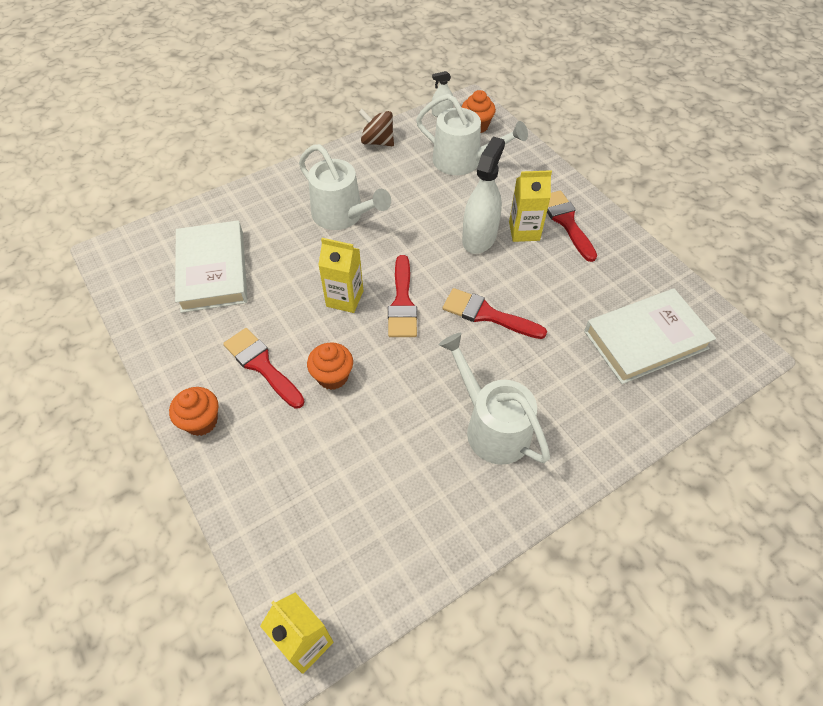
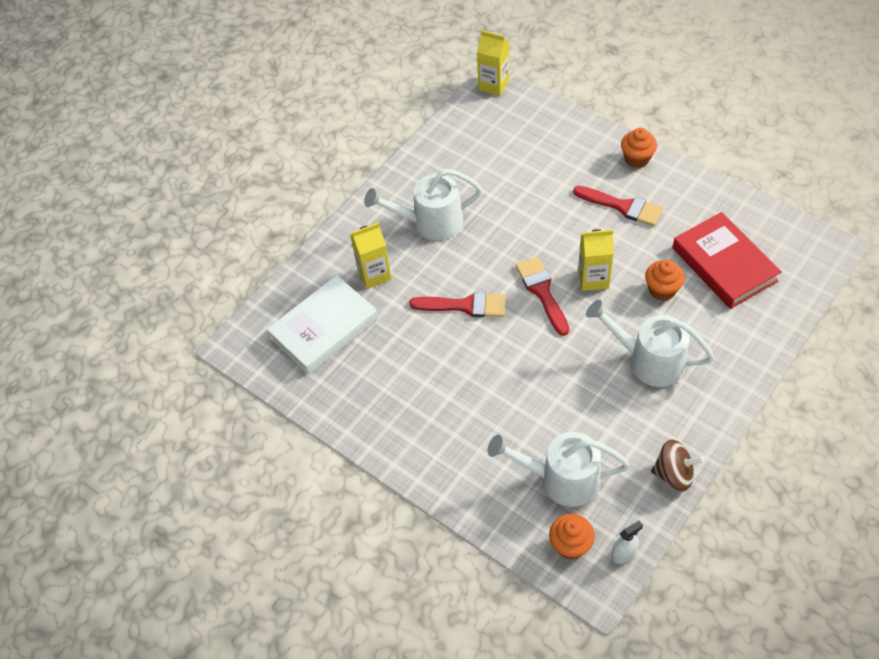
camera: 165 degrees right, 0 degrees up
(213, 270) = (724, 264): white book -> red book
(332, 376) = (564, 217): orange cupcake -> orange cupcake (662, 290)
(479, 238) = (502, 381): white spray bottle -> none
(491, 426) = (430, 222): white watering can -> white watering can turned 135 degrees clockwise
(524, 231) = (461, 405): yellow carton -> yellow carton (374, 274)
(566, 222) = (421, 432): red brush -> none

